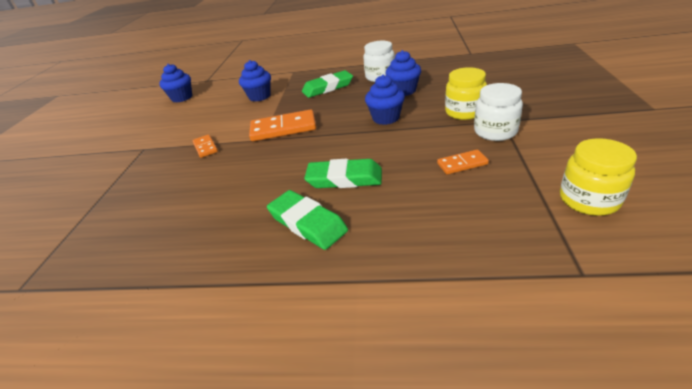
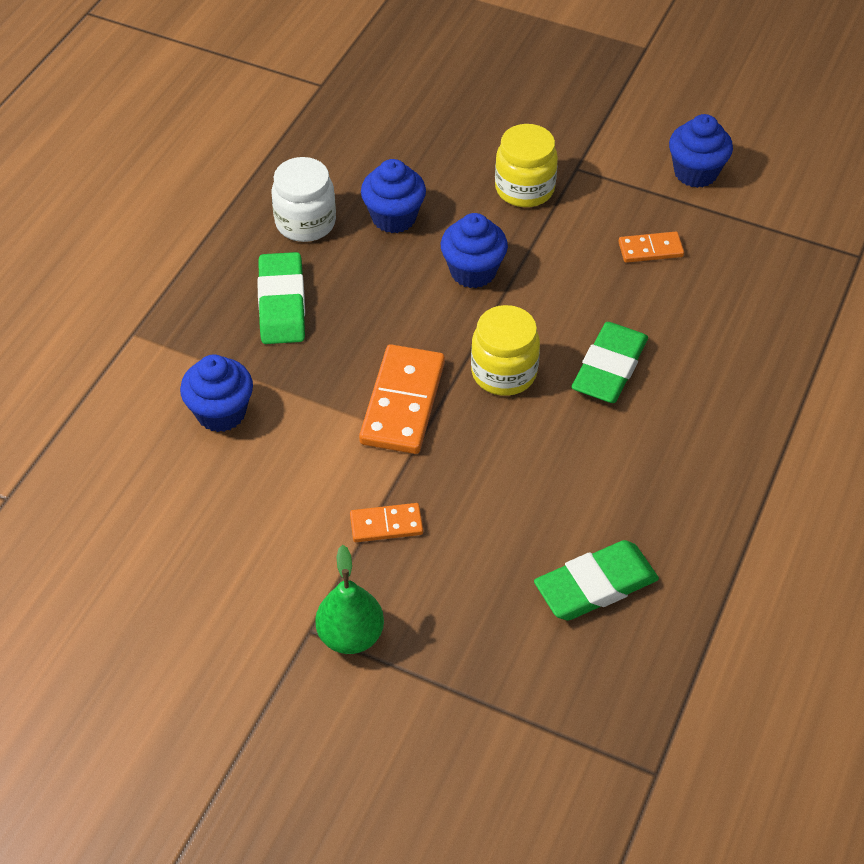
camera: 75 degrees left, 15 degrees up
(139, 159) = (350, 635): none -> green pear
(182, 98) = (80, 556): blue cupcake -> blue cupcake (695, 172)
(307, 223) = (683, 429): green eraser -> green eraser (595, 585)
(462, 164) = (650, 249): orange domino -> orange domino turned 75 degrees clockwise
(495, 131) = (599, 188): white jar -> none
(589, 200) = (771, 195): yellow jar -> yellow jar (504, 372)

